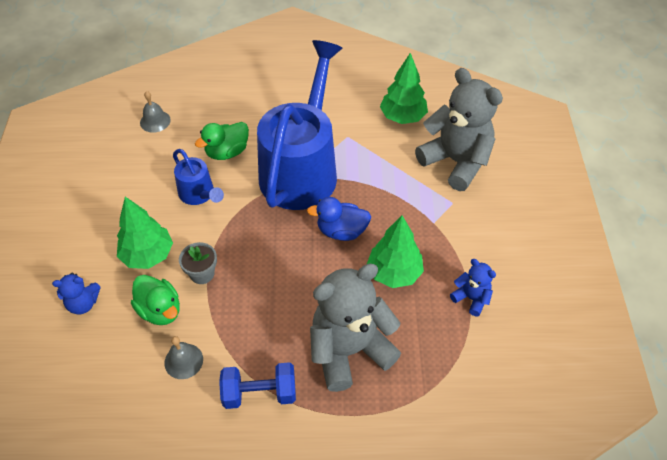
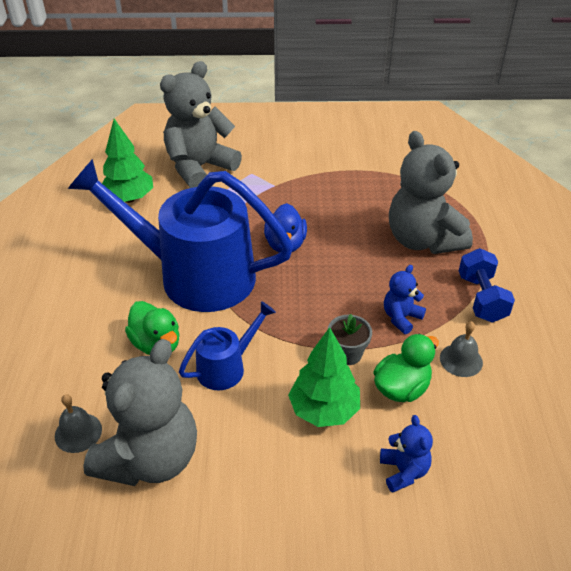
camera: 90 degrees left, 10 degrees down
(127, 158) = (150, 458): none -> grey teddy bear
(394, 273) = (335, 211): green tree -> none
(471, 298) = (358, 169): blue teddy bear -> blue teddy bear (401, 318)

